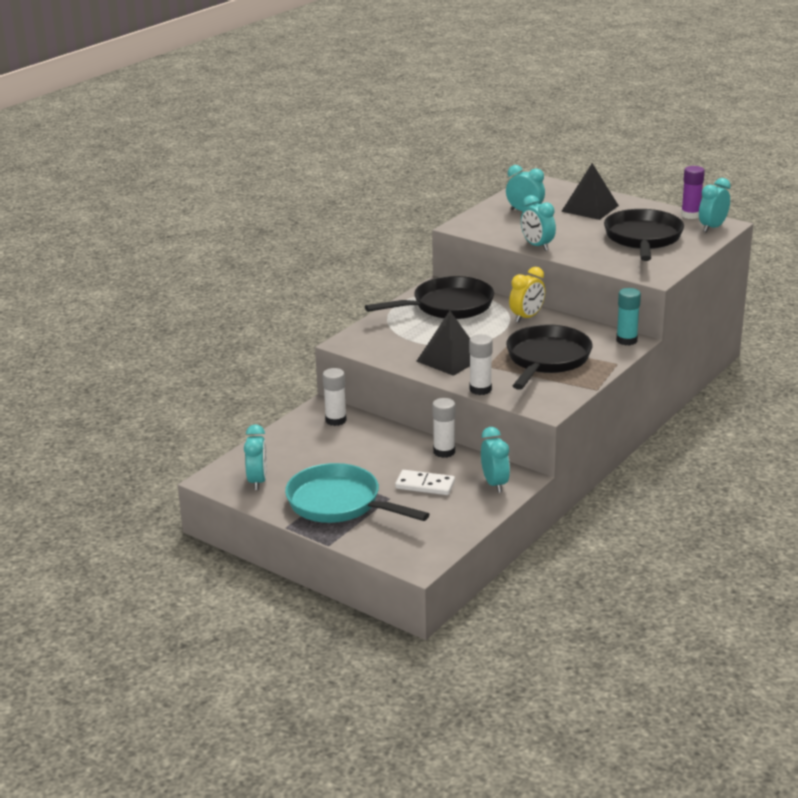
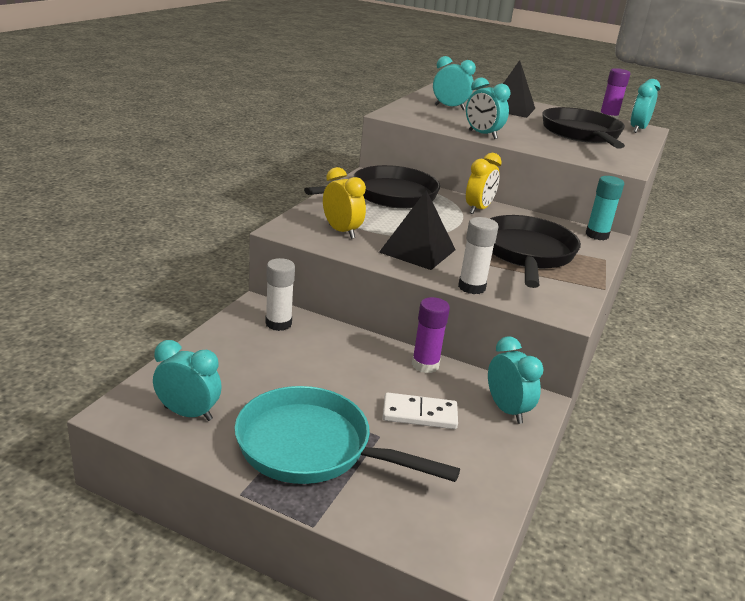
camera: 15 degrees left, 0 degrees up
(258, 481) = (188, 413): turquoise clock -> turquoise clock turned 60 degrees counterclockwise
(391, 343) = (341, 231): none -> yellow clock
(444, 452) = (425, 365): white glue stick -> purple glue stick

